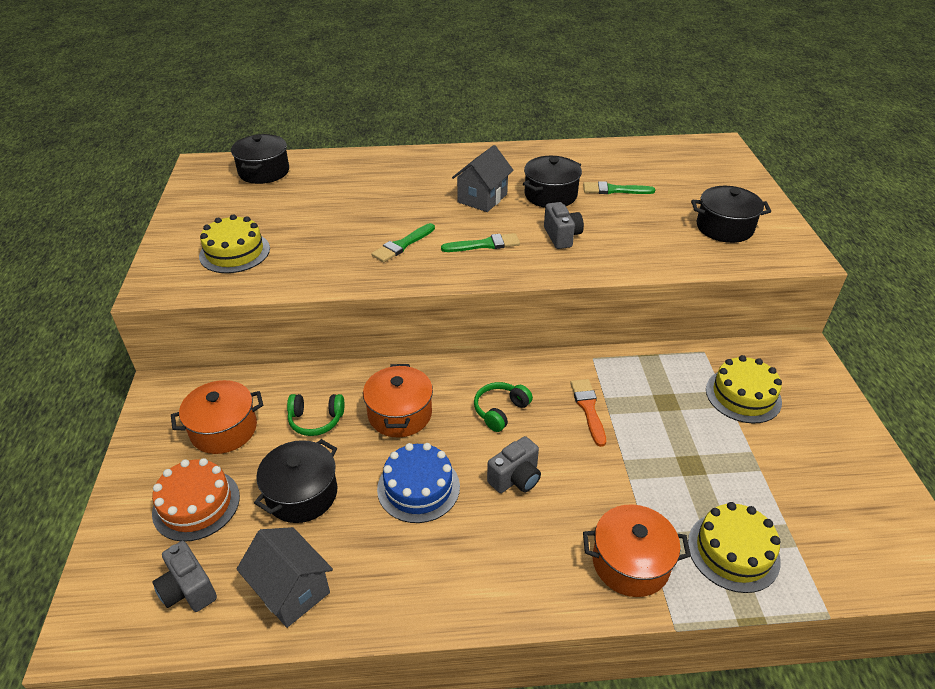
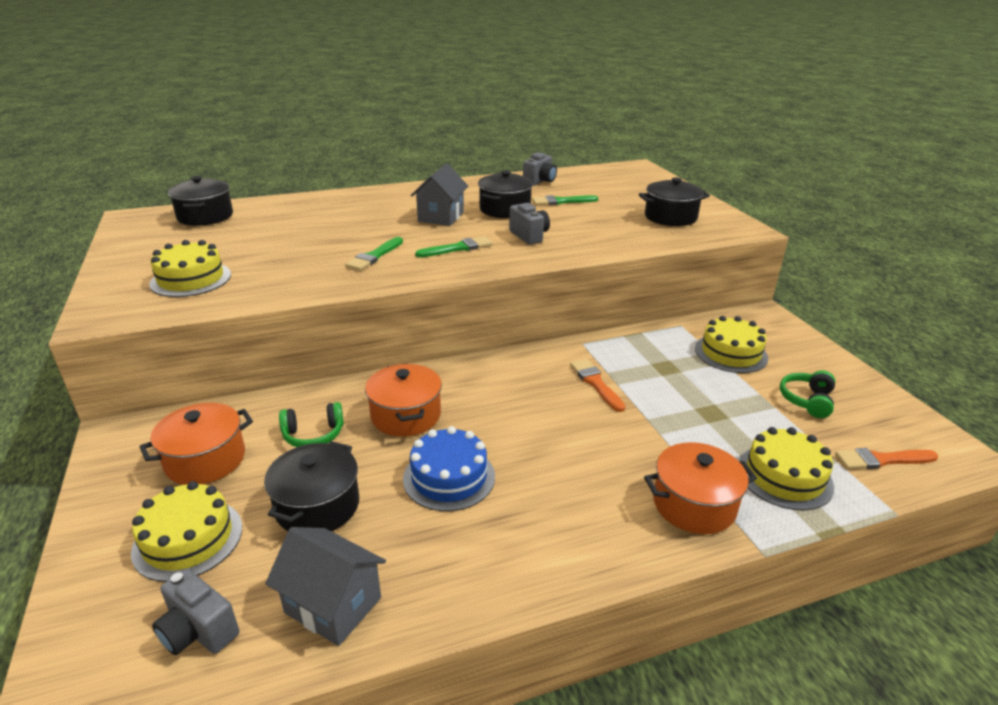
camera: 15 degrees left, 10 degrees down
(196, 504) = (188, 539): orange cake -> yellow cake
(500, 411) = (510, 397): green headphones -> green headphones (807, 400)
(515, 478) = (548, 452): grey camera -> grey camera (540, 181)
(845, 553) = (881, 460): none -> orange brush

